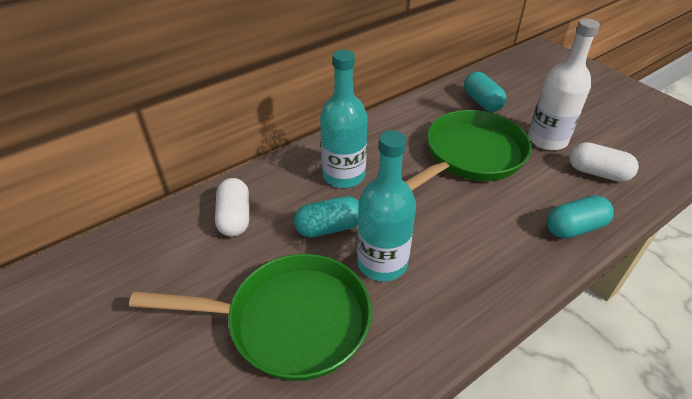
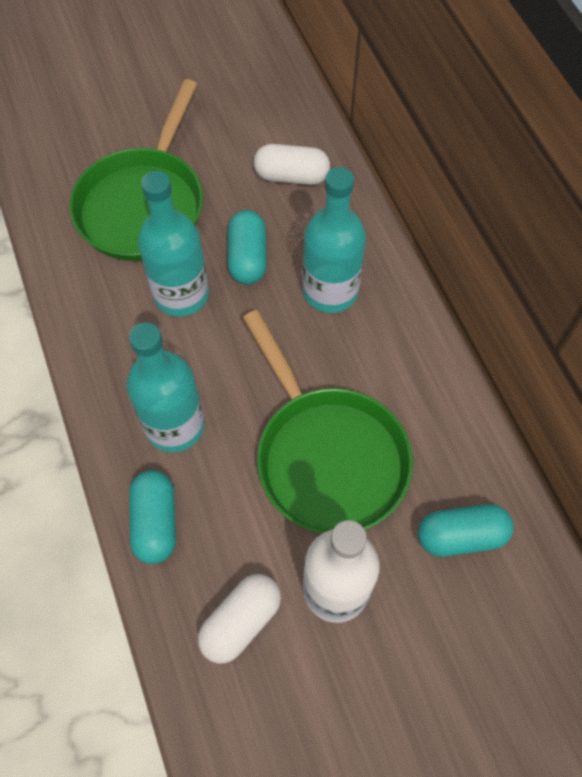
camera: 105 degrees right, 20 degrees up
(498, 236) = (175, 425): none -> turquoise bottle

